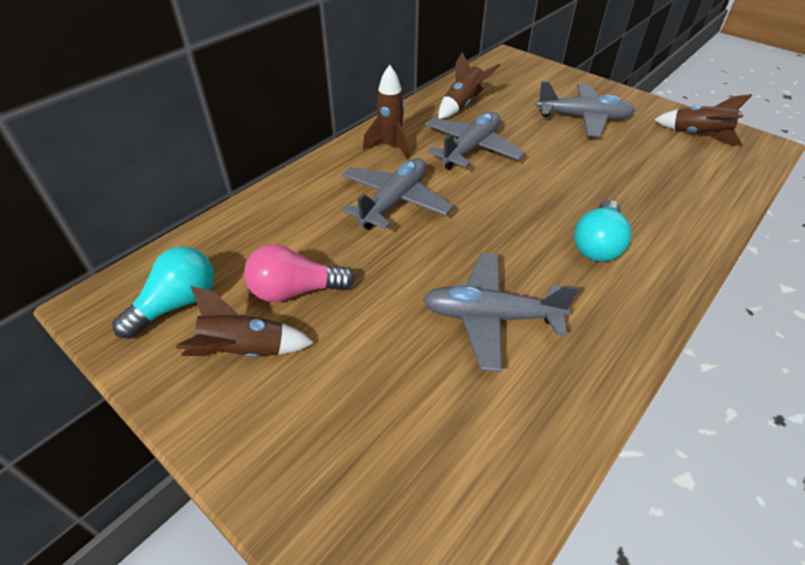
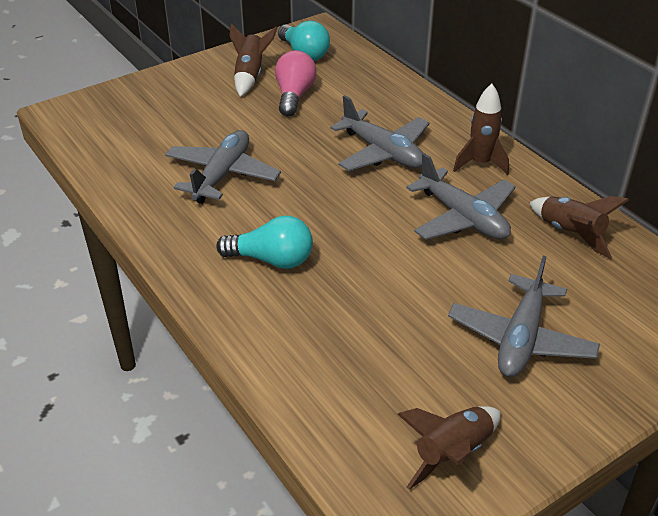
camera: 105 degrees right, 5 degrees down
(597, 244) = (272, 260): turquoise light bulb -> turquoise light bulb turned 150 degrees clockwise

